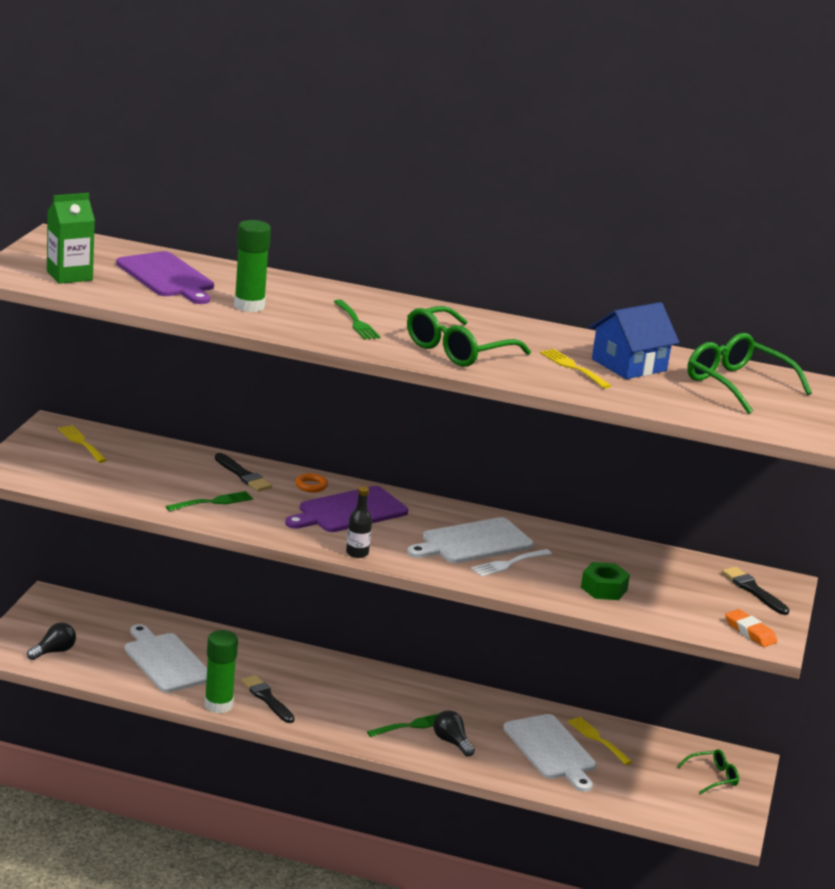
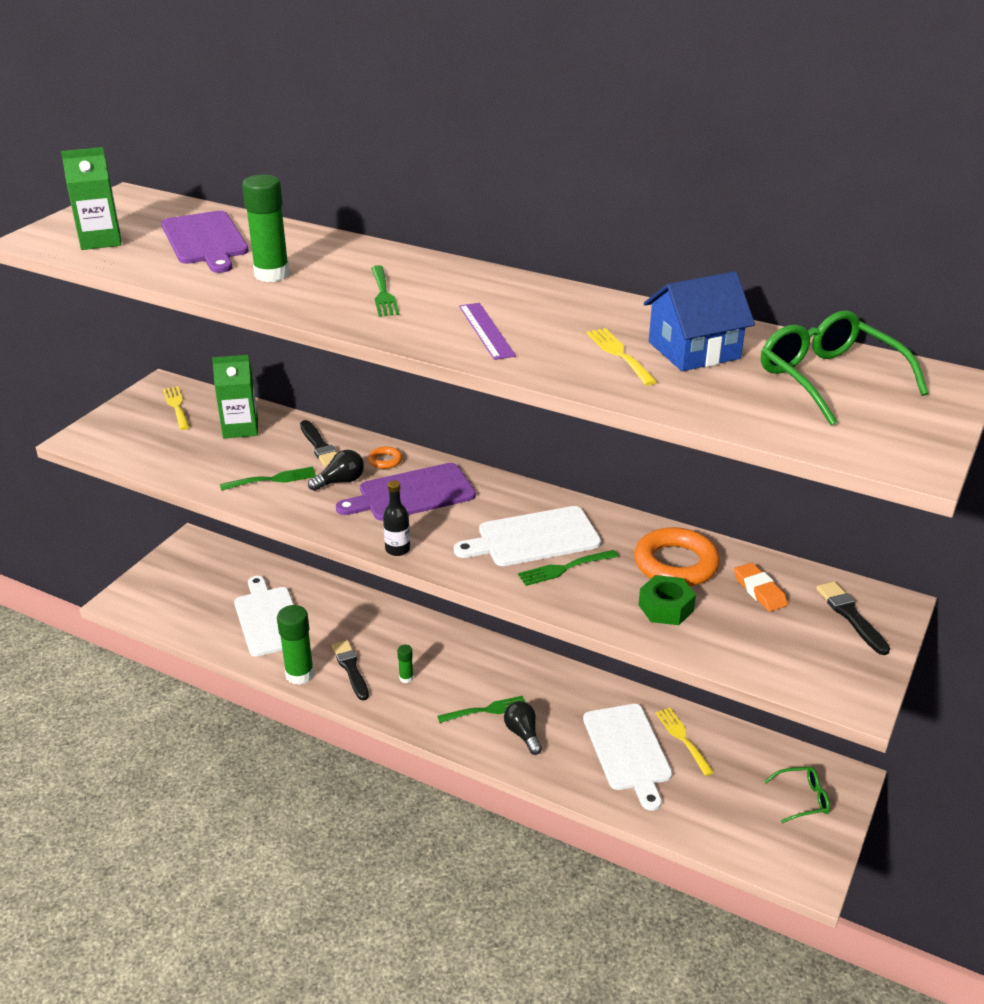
camera: 15 degrees right, 10 degrees up
(54, 651) = (168, 603): black light bulb -> black light bulb (340, 481)
(157, 461) = (240, 428): none -> green carton
(324, 704) = (406, 678): none -> green glue stick
(459, 350) = (486, 330): green glasses -> purple ruler
(508, 564) = (564, 568): white fork -> green fork
(601, 558) = (675, 564): none -> orange ring
(750, 632) = (832, 680): orange eraser -> orange eraser (759, 590)

